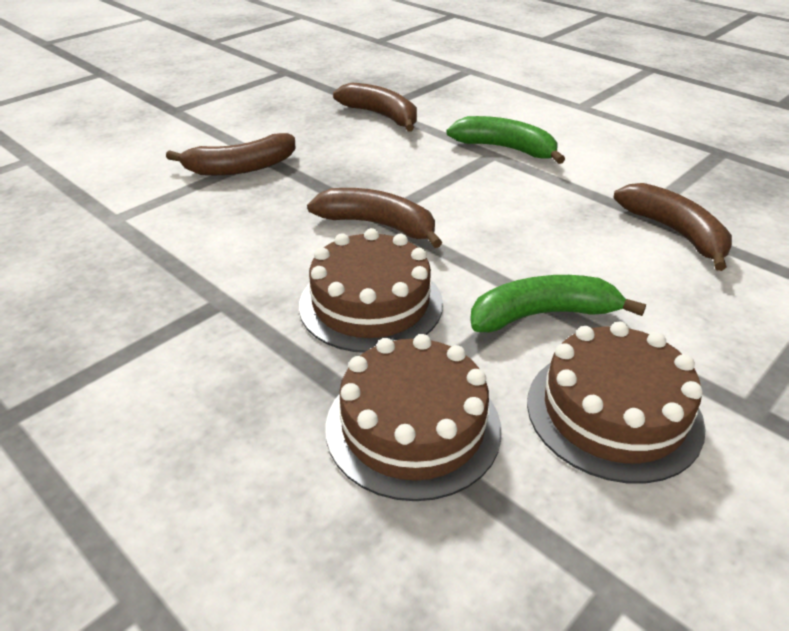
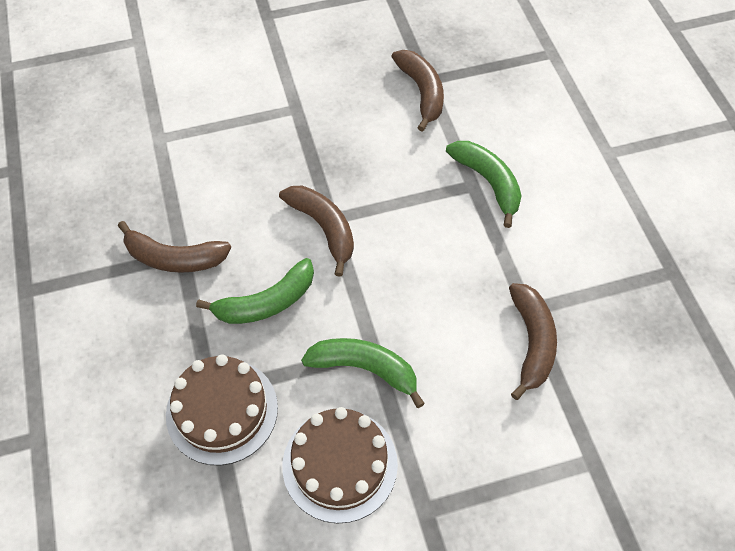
camera: 30 degrees right, 20 degrees up
(240, 168) = (271, 116): brown banana -> brown banana (174, 258)
(371, 303) = (266, 302): brown cake -> green banana

